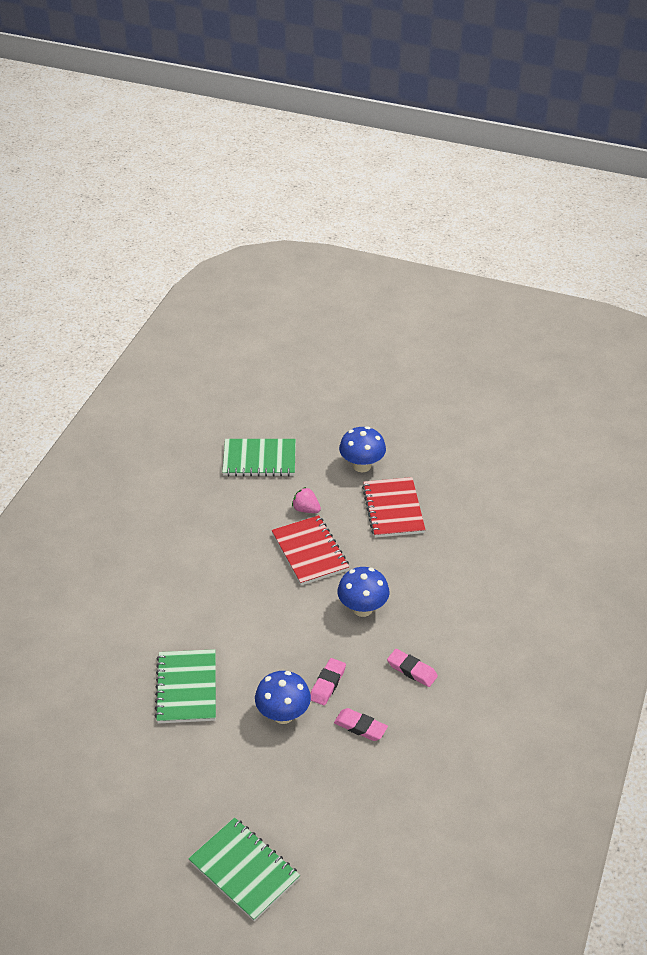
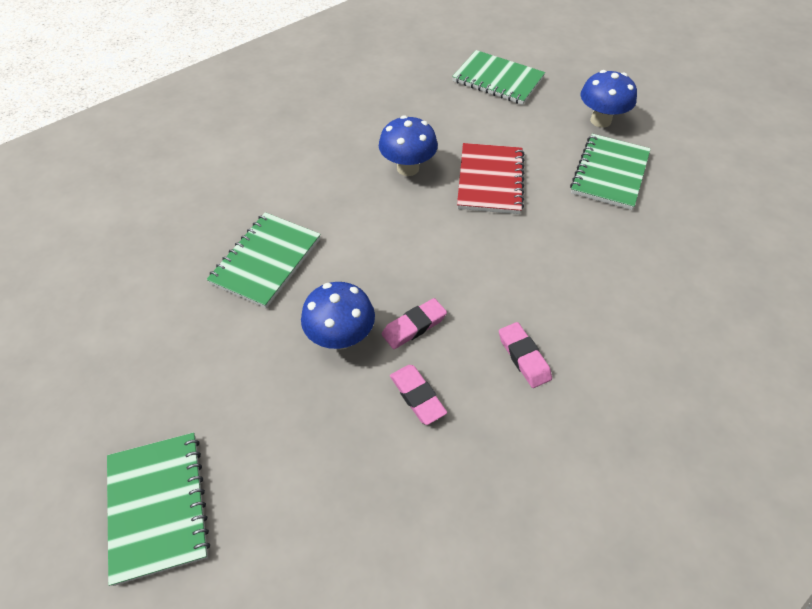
camera: 30 degrees right, 10 degrees up
(306, 509) = (514, 139): pink strawberry -> none
(362, 609) = (509, 261): blue mushroom -> blue mushroom (408, 168)
(393, 509) = (610, 173): red notebook -> green notebook

